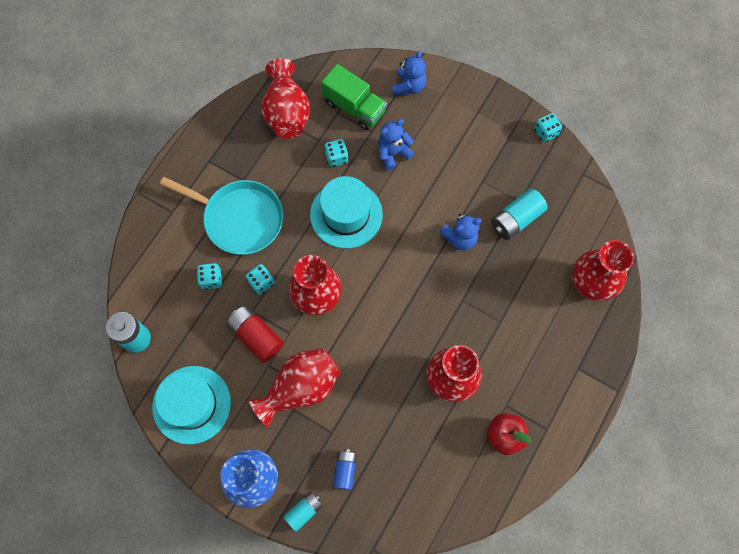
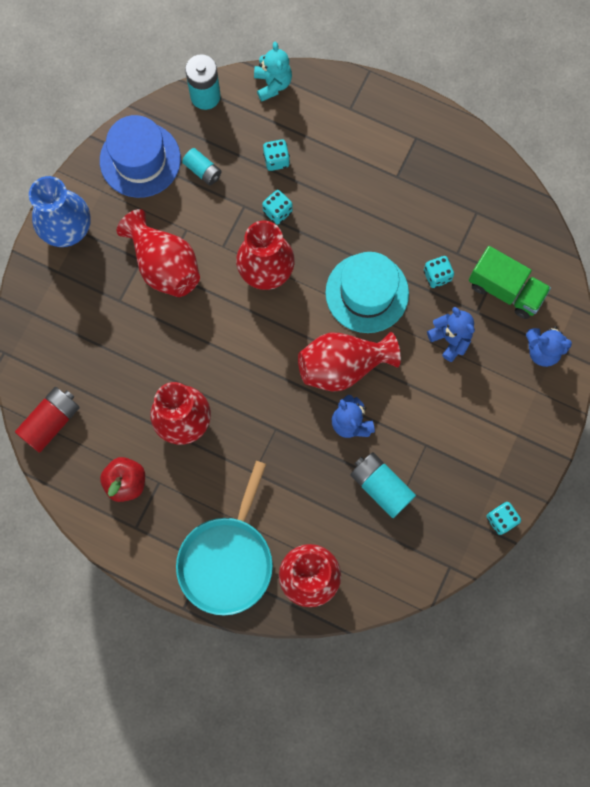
camera: 85 degrees right, 5 degrees up
(135, 276) = (272, 84): none -> turquoise teddy bear
(191, 404) = (140, 160): turquoise hat -> blue hat
(240, 219) = (349, 180): turquoise pan -> turquoise pan (227, 560)
(256, 336) = (216, 213): red battery -> red battery (51, 421)
(287, 112) = (488, 214): red vase -> red vase (343, 366)
(304, 511) = (39, 282): turquoise battery -> turquoise battery (203, 171)
(345, 470) = (81, 318): blue battery -> none
(354, 107) = (505, 290): green truck -> green truck turned 90 degrees counterclockwise

